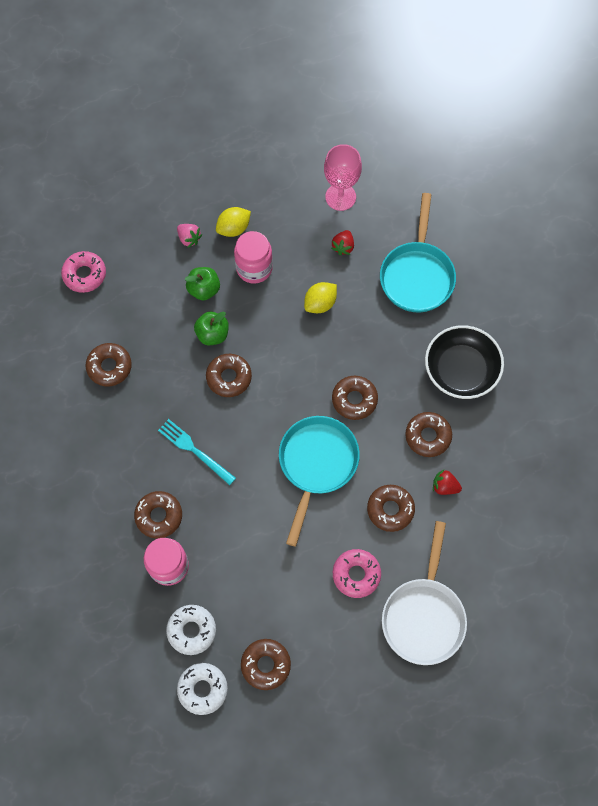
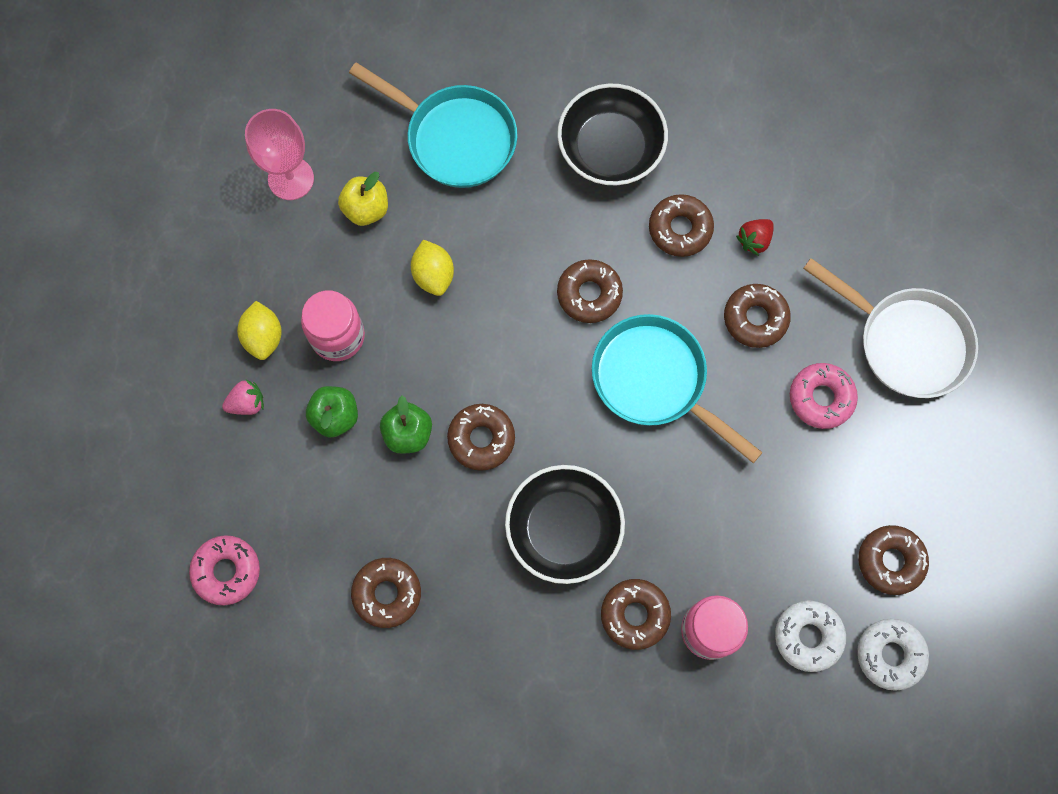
camera: 65 degrees left, 5 degrees up
(194, 450) = (564, 528): turquoise fork -> black bowl
(343, 247) = (366, 209): red strawberry -> yellow apple

